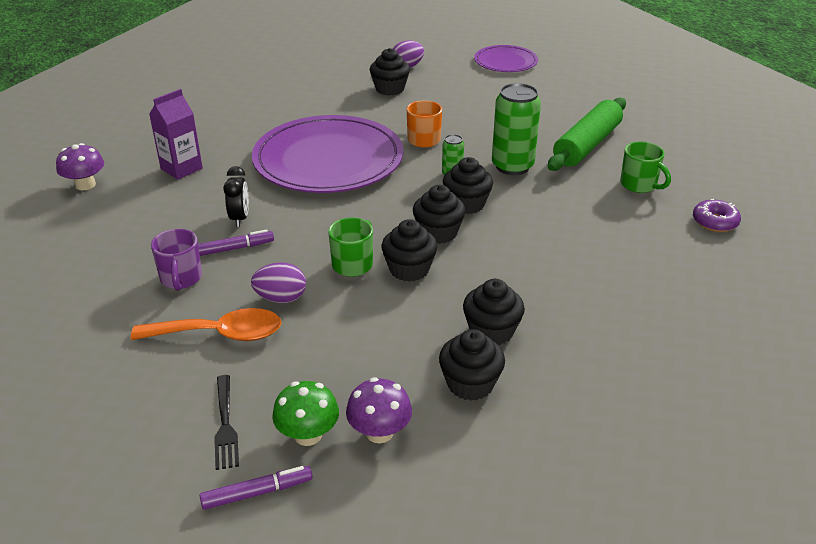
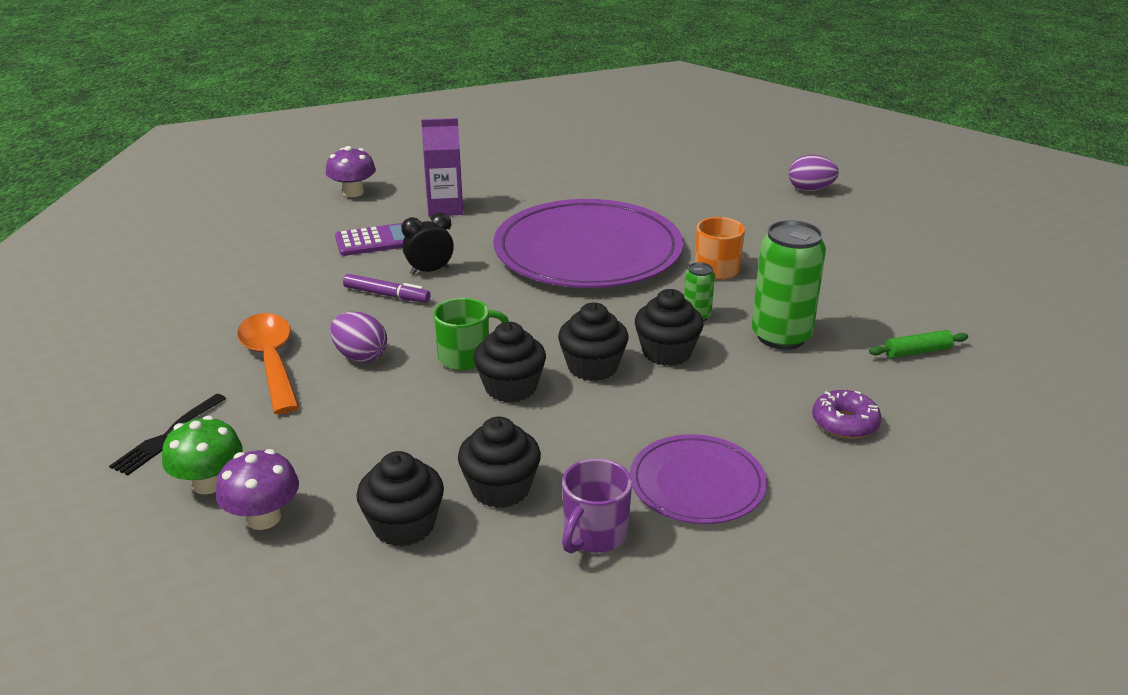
camera: 40 degrees right, 5 degrees down
(163, 214) = (374, 241): none -> purple calculator
(181, 279) = (310, 301): purple mug -> purple mug (594, 535)
(219, 334) = (271, 361): orange spoon -> orange spoon turned 150 degrees counterclockwise
(240, 218) = (430, 271): black clock -> black clock turned 150 degrees counterclockwise
(257, 493) = (107, 505): purple marker -> none
(390, 89) = (756, 206): black cupcake -> none
(505, 62) = (947, 222): purple plate -> purple plate (697, 483)
(587, 145) = (917, 352): green rolling pin -> green rolling pin, size x0.44
(639, 185) = (921, 426): green mug -> none
(715, 222) = (968, 518): purple donut -> purple donut (844, 423)

